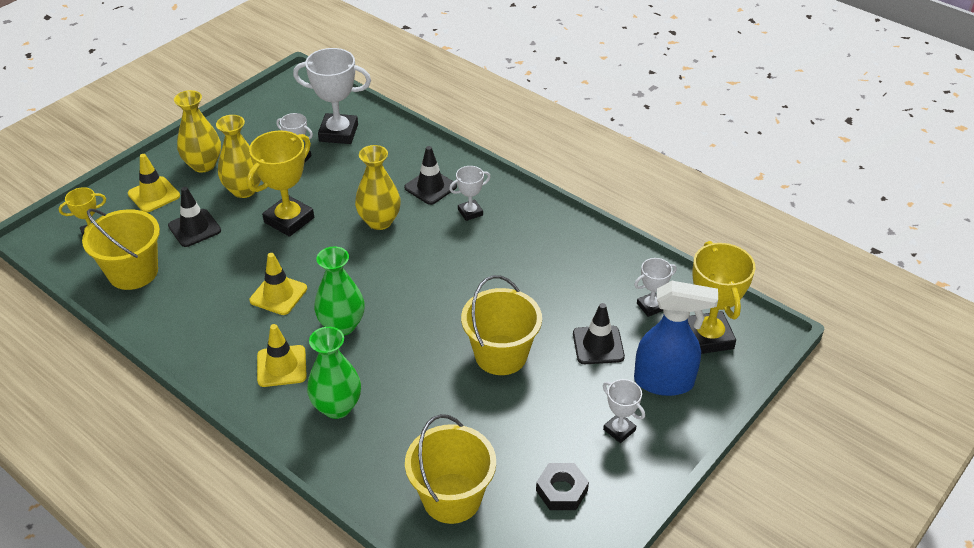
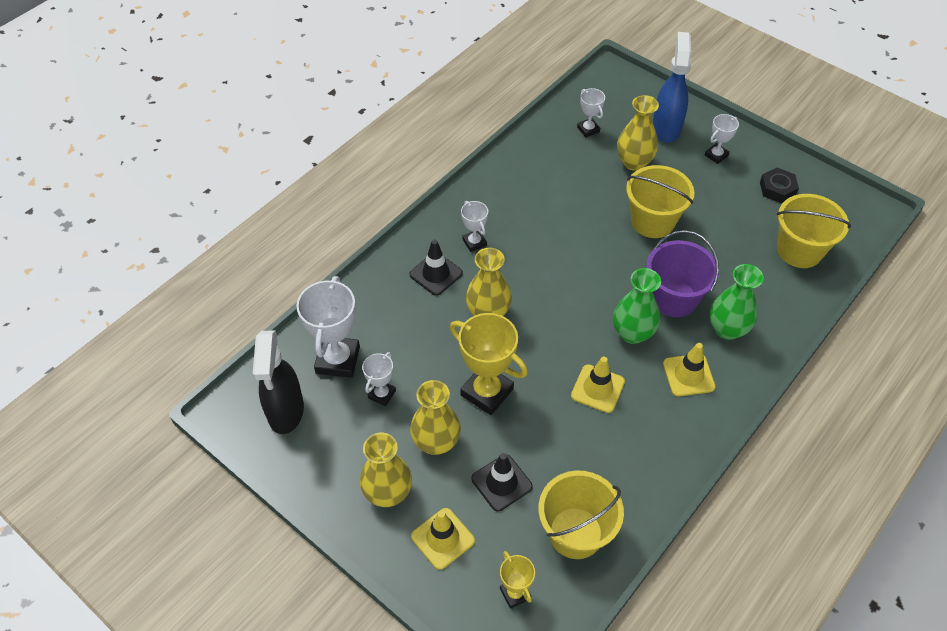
camera: 90 degrees left, 10 degrees up
(292, 109) = (286, 411): none -> black spray bottle
(385, 363) = (673, 298): none -> purple bucket
(598, 345) = (634, 162): black traffic cone -> yellow vase
(708, 337) = (617, 101): yellow trophy -> none

